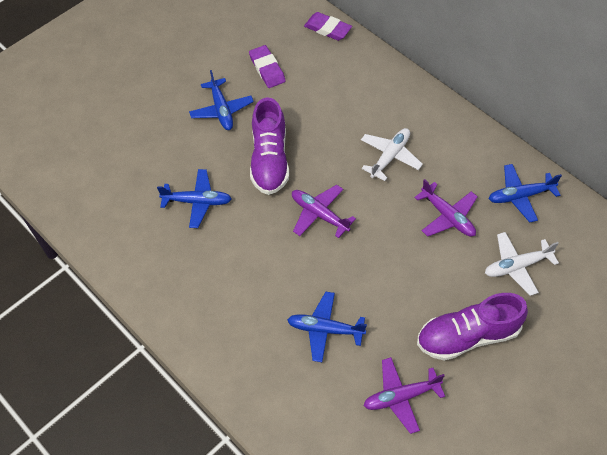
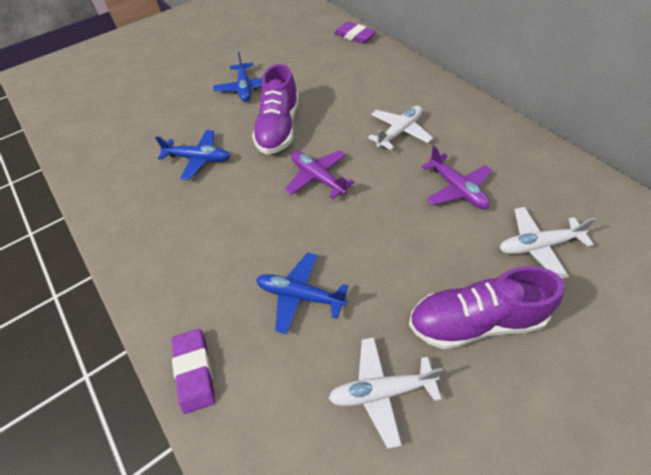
camera: 10 degrees right, 5 degrees down
(267, 69) = (294, 61): purple eraser -> purple eraser (194, 371)
(400, 397) = (381, 391): purple plane -> white plane
(520, 196) = (540, 175): blue plane -> none

